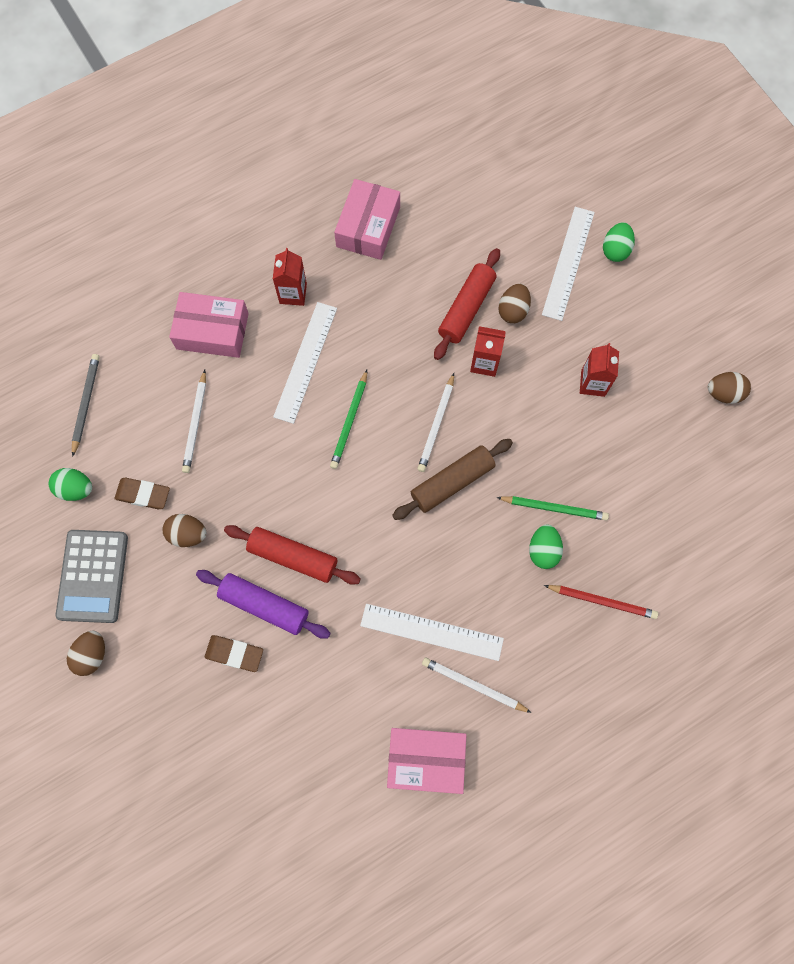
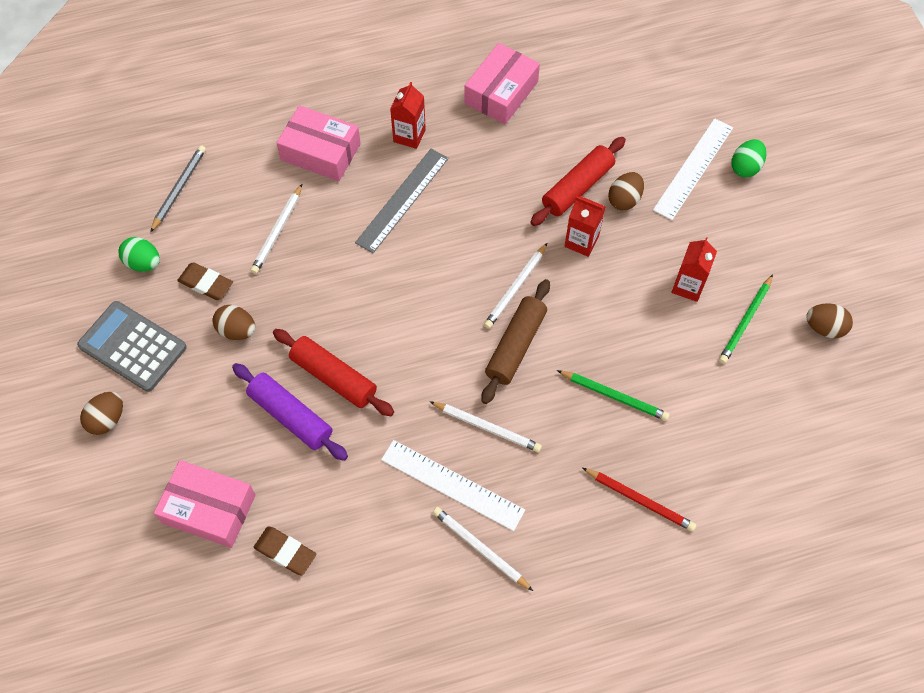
camera: 15 degrees right, 10 degrees down
(93, 576) = (133, 346): grey calculator -> grey calculator turned 105 degrees clockwise
(234, 654) = (246, 454): brown eraser -> brown eraser (285, 552)
(306, 362) = (403, 200): white ruler -> grey ruler
(349, 421) = (429, 264): green pencil -> green pencil (745, 321)
(425, 759) = (408, 610): pink box -> pink box (209, 509)
(448, 569) = (487, 427): none -> white pencil
(452, 482) = (516, 346): brown rolling pin -> brown rolling pin turned 45 degrees counterclockwise
(543, 550) = (591, 434): green egg -> none

